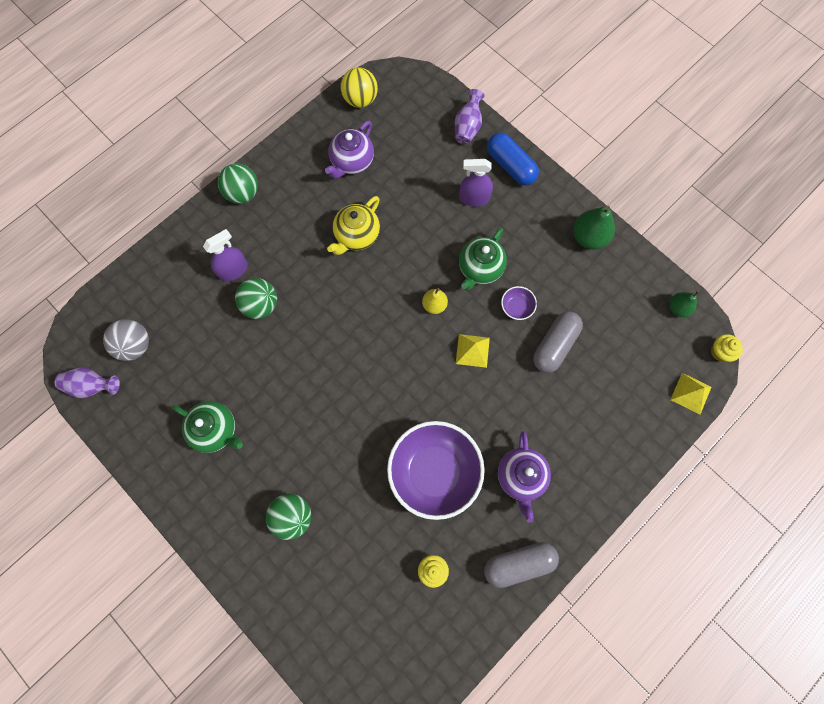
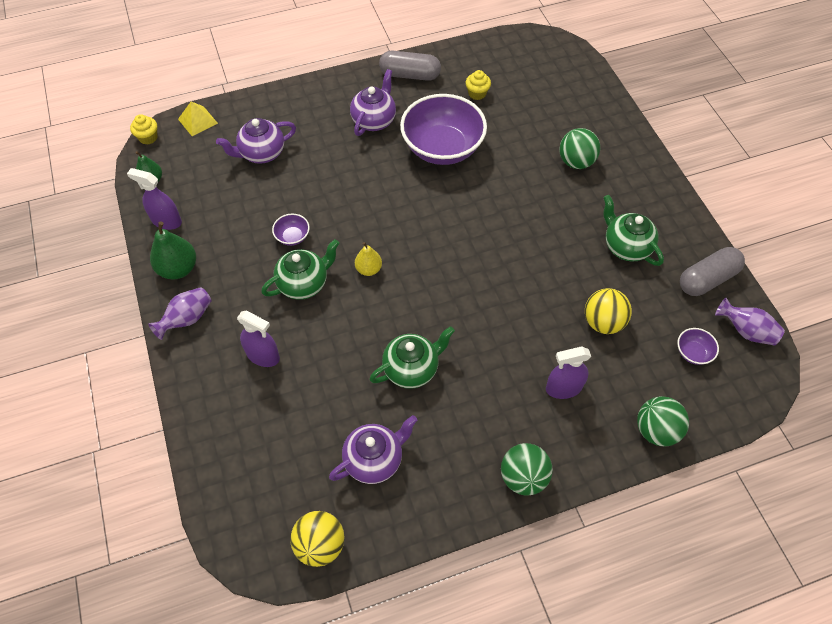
camera: 155 degrees left, 15 degrees down
(135, 345) = (693, 352): grey ball -> purple bowl
(217, 341) = (603, 322): none -> yellow ball
(261, 305) = (545, 339): green ball -> green ball (656, 430)
(356, 236) = (411, 369): yellow teapot -> green teapot
(467, 127) = (214, 443): purple vase -> purple vase (187, 319)
(472, 350) = (356, 218): yellow pyramid -> none
(510, 166) = (199, 374): blue capsule -> none
(554, 345) = (281, 194): grey capsule -> grey capsule (707, 279)
(603, 383) = (261, 153): none -> purple teapot
(632, 274) = (166, 221): none -> purple spray bottle

